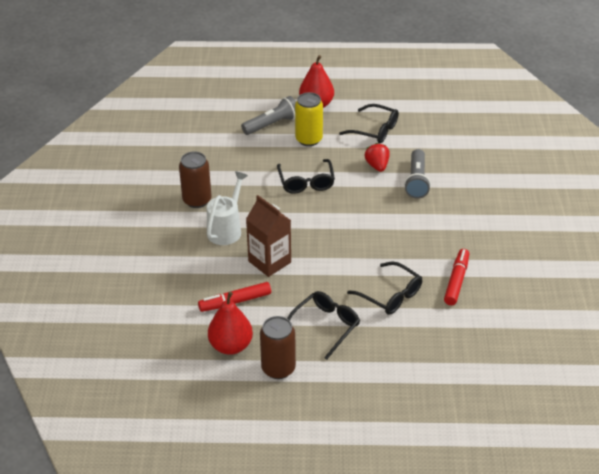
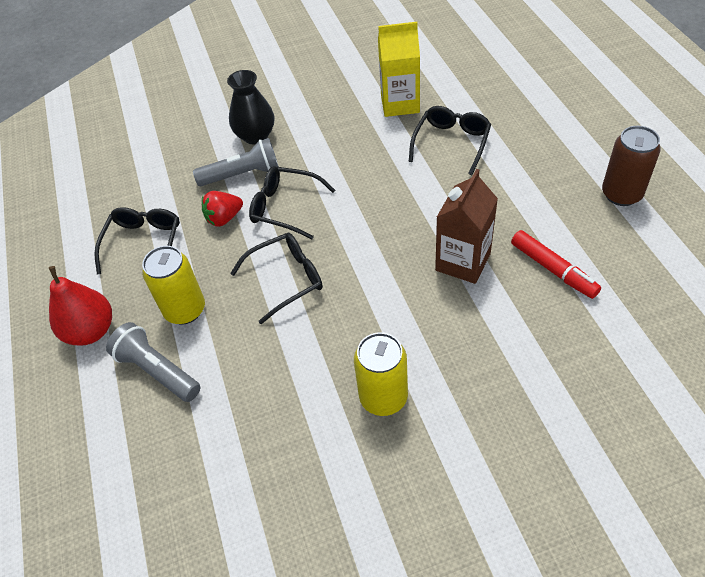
camera: 105 degrees left, 10 degrees up
(197, 200) = (383, 397): brown can -> yellow can
(226, 229) = (427, 332): white watering can -> none
(231, 346) = (623, 246): red pear -> none
(325, 326) = (532, 177): black glasses -> black glasses (285, 207)
(456, 281) = (400, 104): red marker -> yellow carton
(457, 195) = (255, 136): none -> black vase

